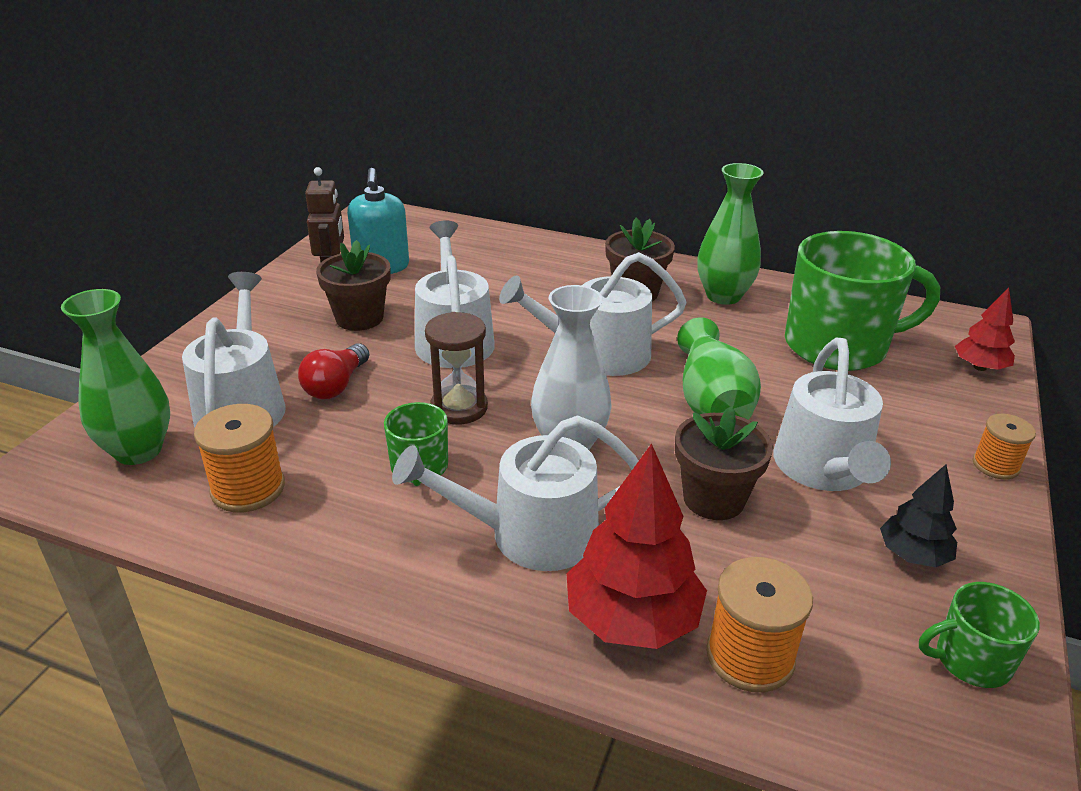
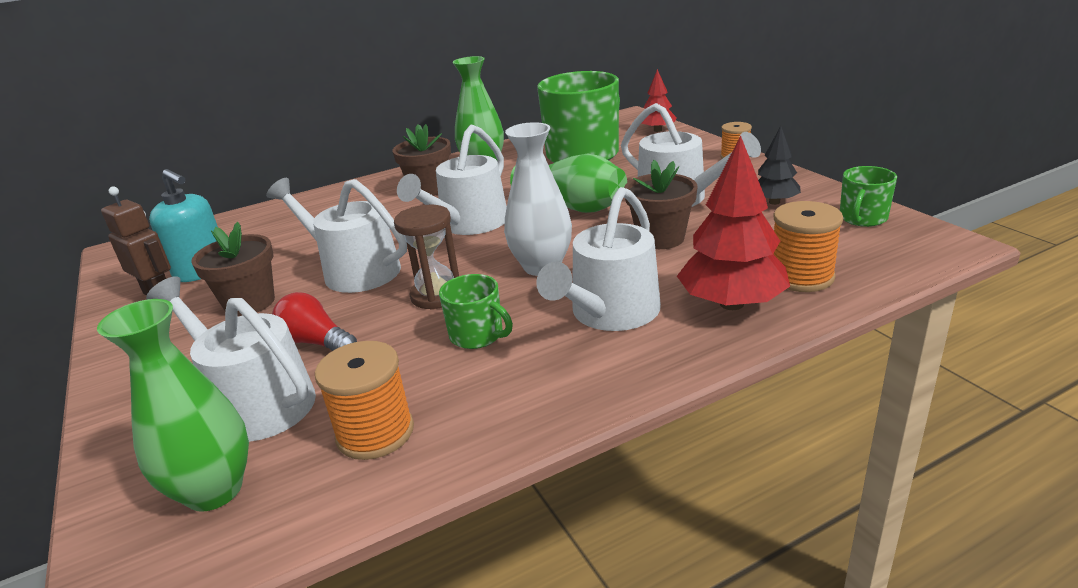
camera: 45 degrees left, 5 degrees down
(336, 385) = (316, 342): red light bulb -> red light bulb turned 150 degrees clockwise

